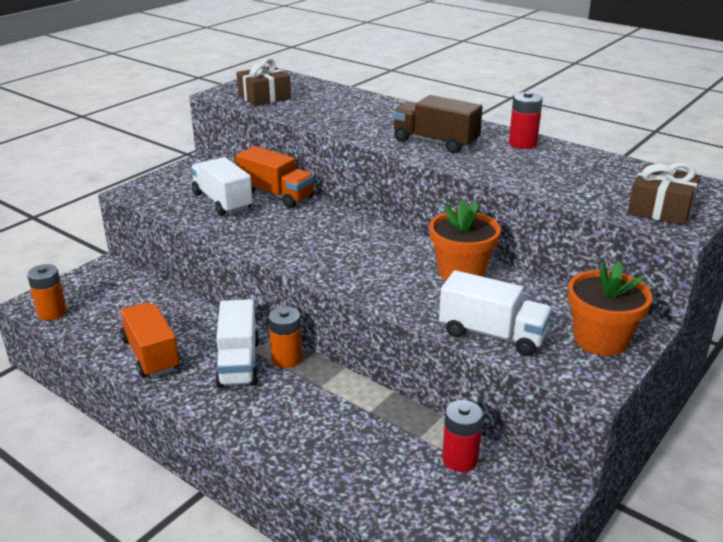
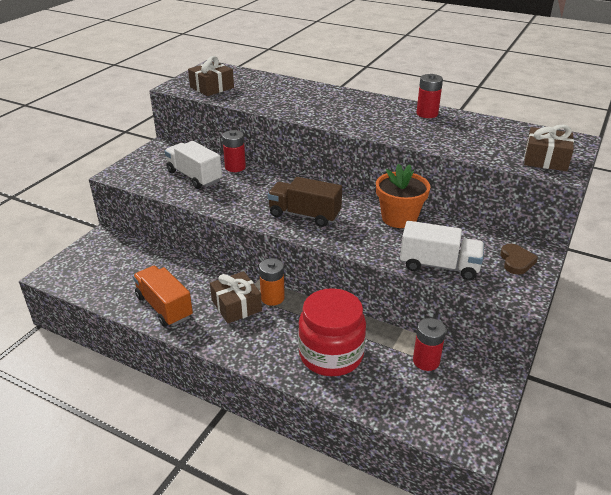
camera: 10 degrees left, 5 degrees up
(52, 313) = (70, 281): orange battery -> none
(238, 363) = (236, 305): white truck -> brown gift
(276, 195) = (235, 167): orange truck -> red battery
(337, 436) = (331, 354): none -> red jar
(435, 142) = (361, 117): brown truck -> brown truck (304, 215)
(600, 340) = (516, 261): orange flower pot -> brown heart

